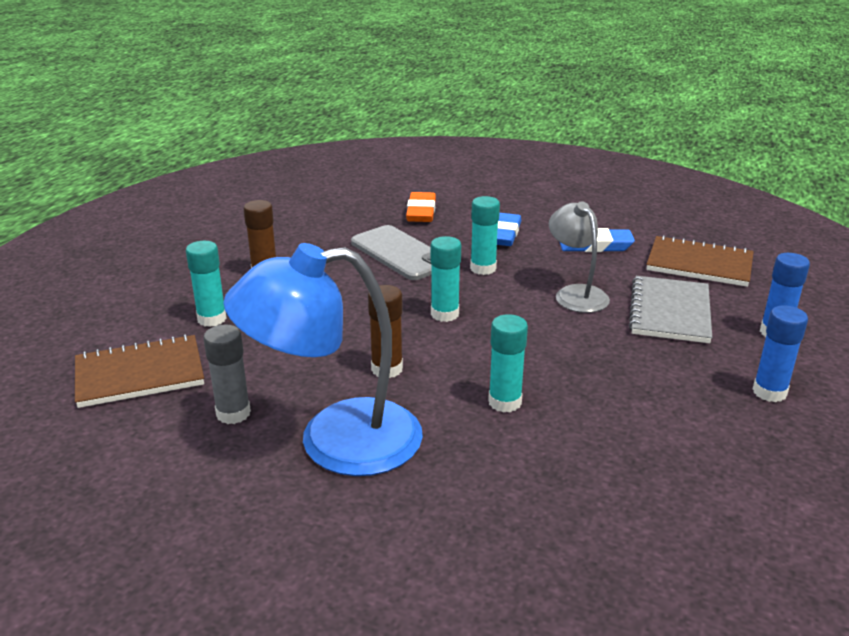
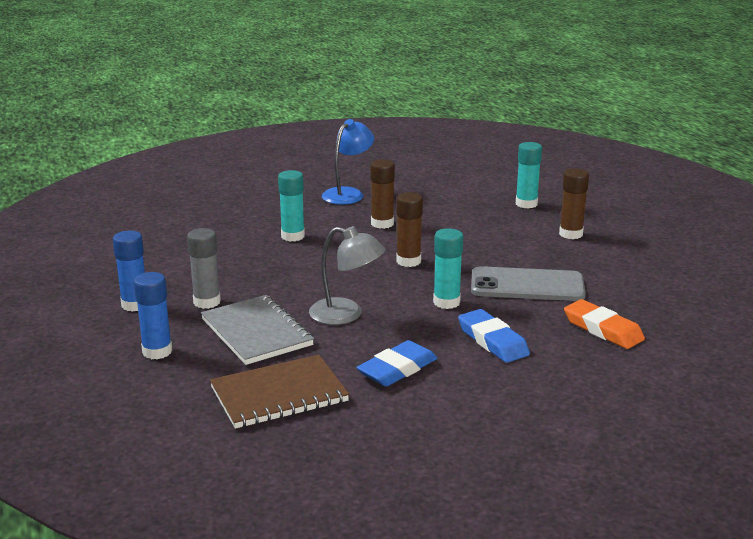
camera: 135 degrees right, 5 degrees down
(139, 374) = (491, 176): brown notebook -> none
(233, 413) = (413, 183): grey glue stick -> grey glue stick (207, 302)
(335, 441) = (348, 193): blue lamp -> blue lamp, size x0.57
(444, 314) = (408, 261): turquoise glue stick -> brown glue stick

